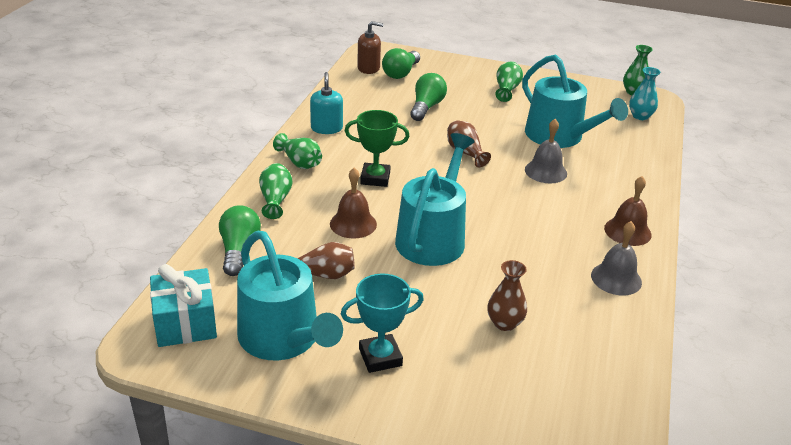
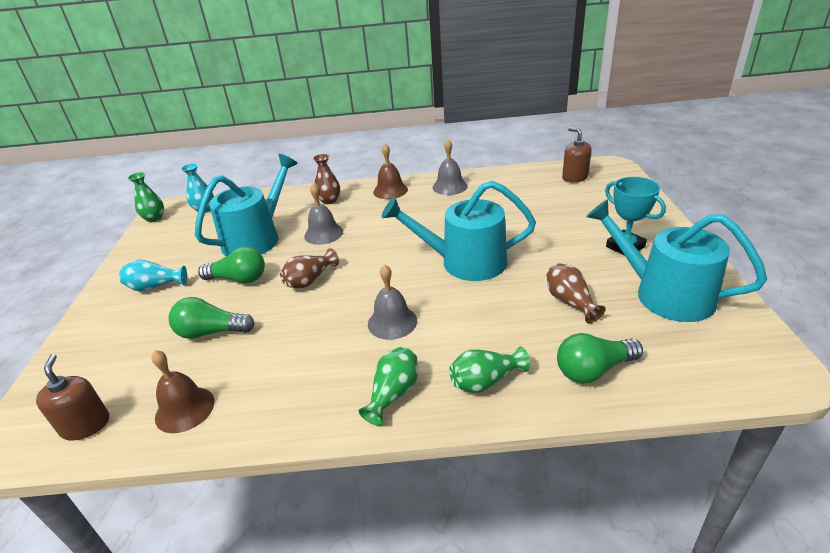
camera: 105 degrees left, 0 degrees up
(185, 323) = (722, 357): turquoise gift -> none
(283, 339) = (664, 294): turquoise watering can -> turquoise watering can turned 90 degrees counterclockwise
(326, 128) = (294, 402): turquoise soap dispenser -> none
(353, 224) = (482, 310): brown bell -> brown bell (185, 409)
(375, 178) = (392, 322): green trophy -> grey bell
(401, 73) = (106, 384): green light bulb -> green light bulb (239, 279)
(504, 323) = (536, 212): brown vase -> brown vase (329, 201)
(506, 90) = (155, 286): green vase -> turquoise vase
(588, 405) = (575, 177): none -> brown soap dispenser

